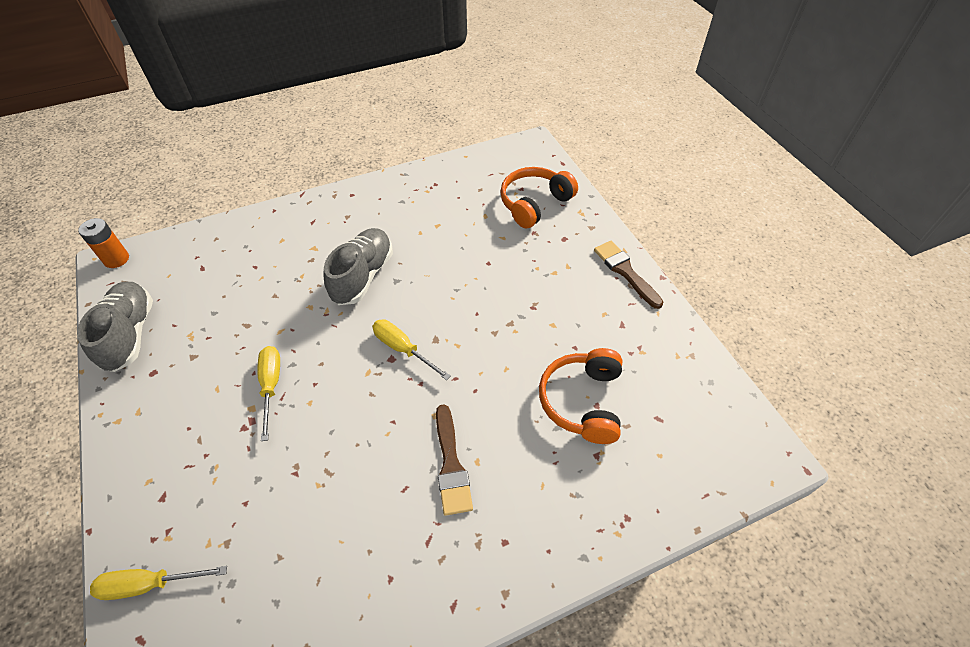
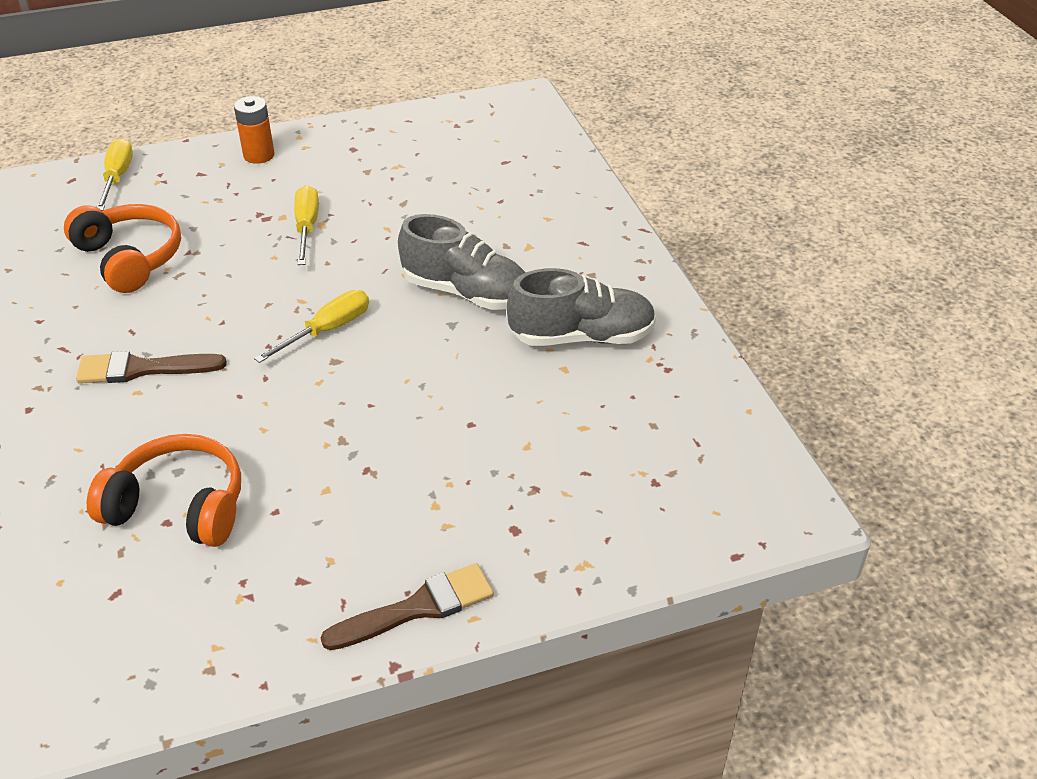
camera: 95 degrees right, 10 degrees down
(116, 259) = (528, 103): orange battery -> orange battery (259, 155)
(130, 334) = (410, 127): grey shoe -> grey shoe (582, 337)
(271, 386) = (307, 227): yellow screwdriver -> yellow screwdriver turned 90 degrees counterclockwise
(534, 203) = (611, 496): orange headphones -> orange headphones (130, 258)

